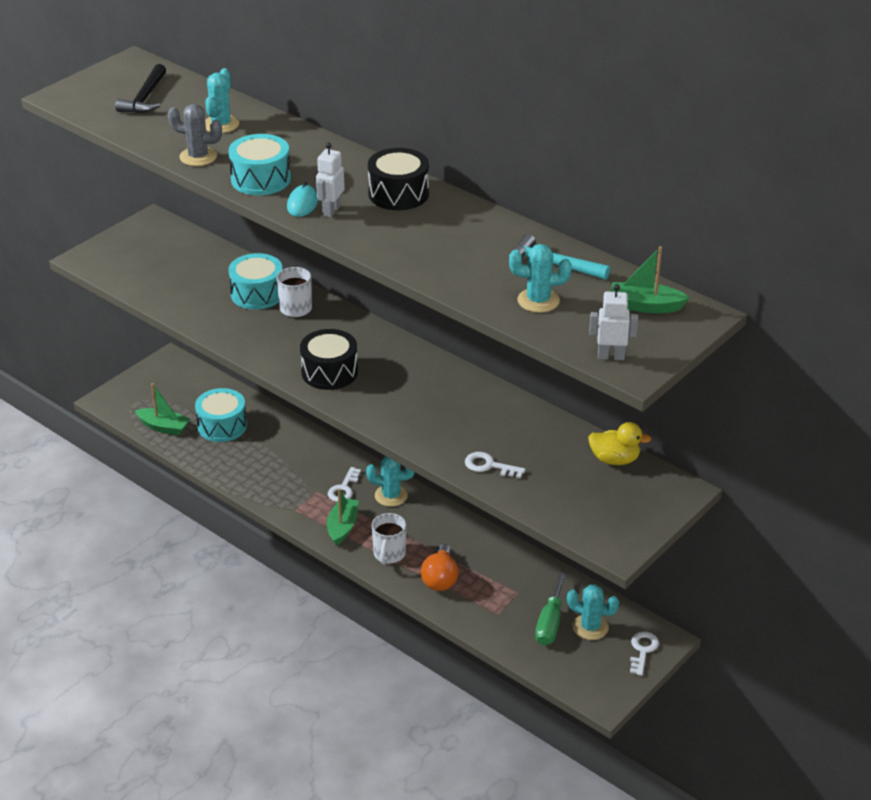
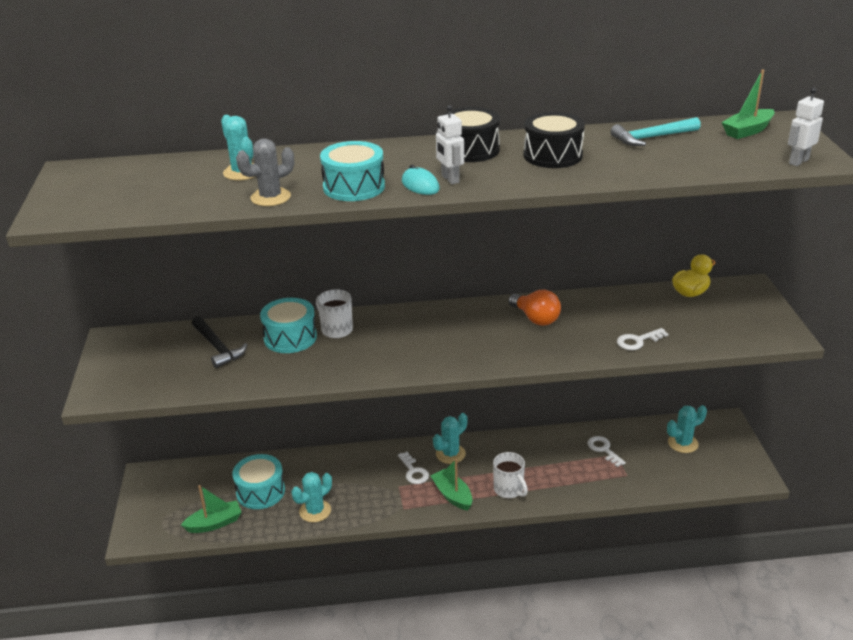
camera: 45 degrees left, 5 degrees down
(145, 98) = (135, 185): black hammer -> black hammer (218, 347)
(329, 372) = (436, 353): black drum -> black drum (553, 155)
(440, 579) = (562, 480): orange light bulb -> orange light bulb (535, 318)
(538, 301) = (692, 157): turquoise cactus -> turquoise cactus (315, 511)
(550, 623) = (661, 458): green screwdriver -> none
(642, 650) = (727, 435): white key -> white key (603, 449)

